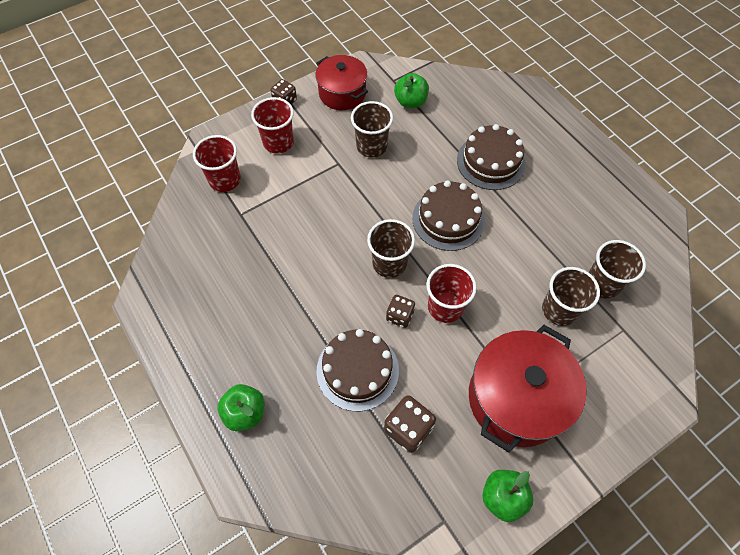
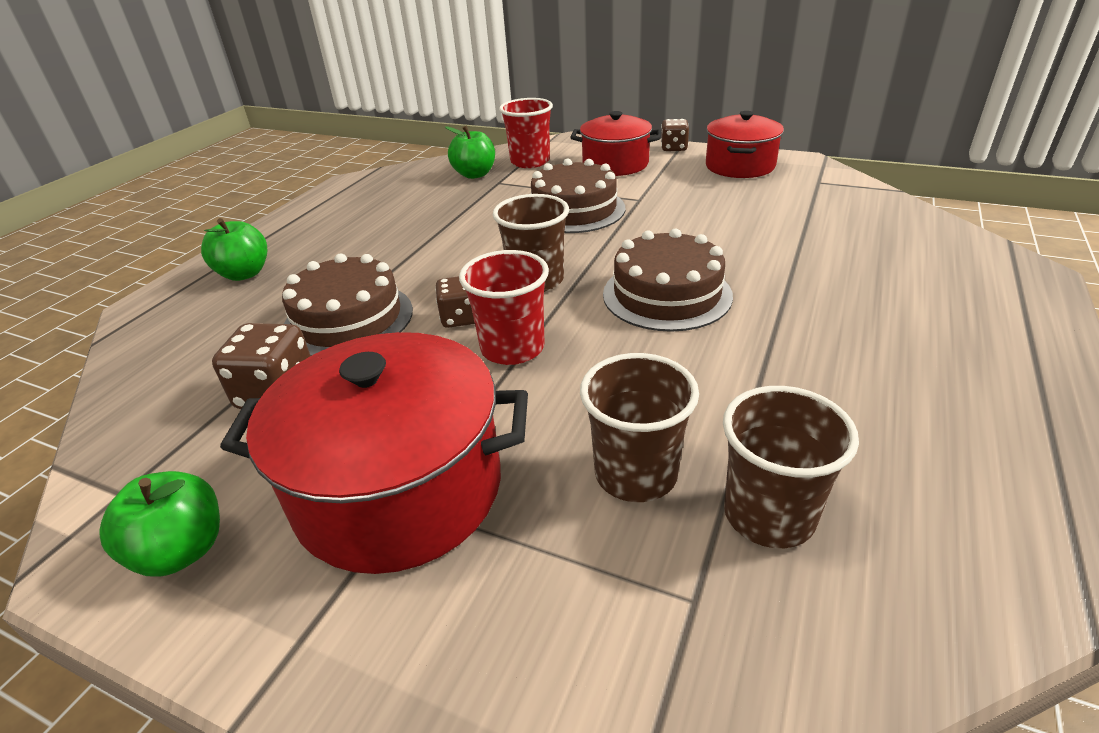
camera: 60 degrees right, 25 degrees down
(278, 142) = (615, 164): red cup -> red pot
(371, 146) = (696, 206): brown cup -> none
(410, 102) = (808, 202): green apple -> green apple (474, 174)
(491, 162) = (824, 289): brown cake -> brown cake (574, 210)

